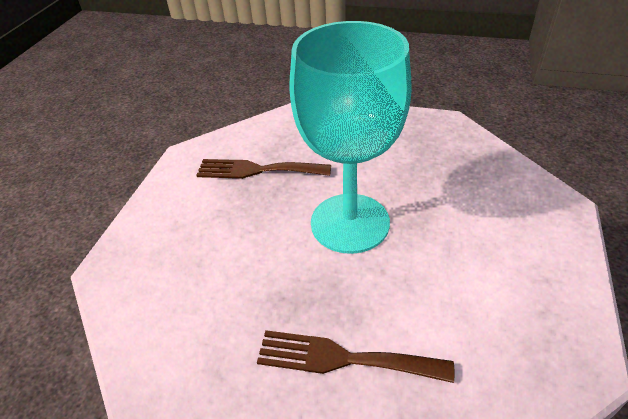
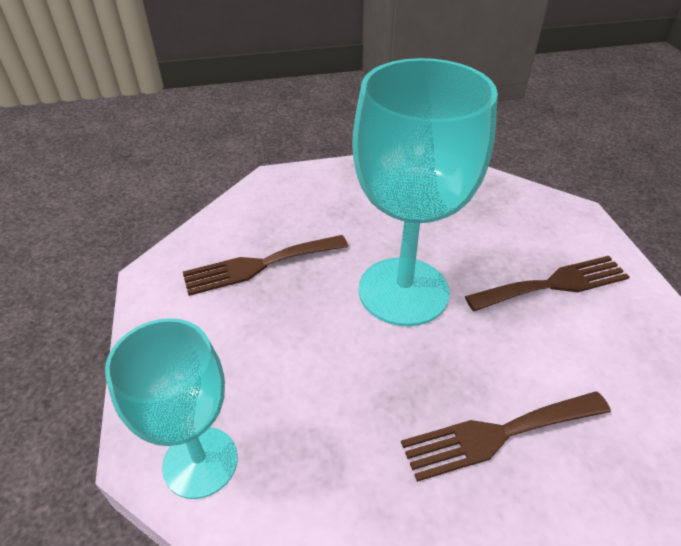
camera: 30 degrees left, 0 degrees up
(131, 288) = (200, 462): none -> turquoise goblet
(487, 260) = (554, 284): none -> brown fork

